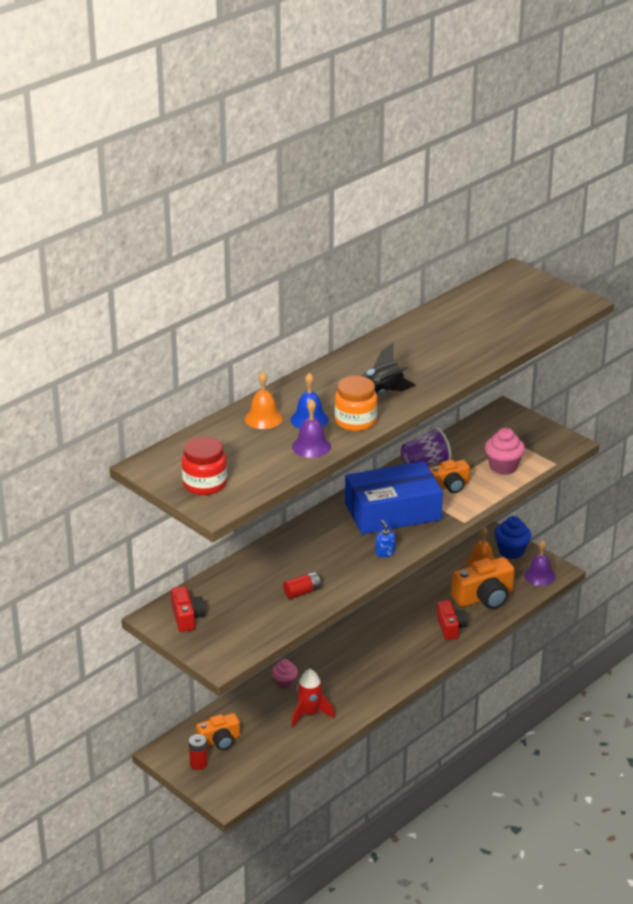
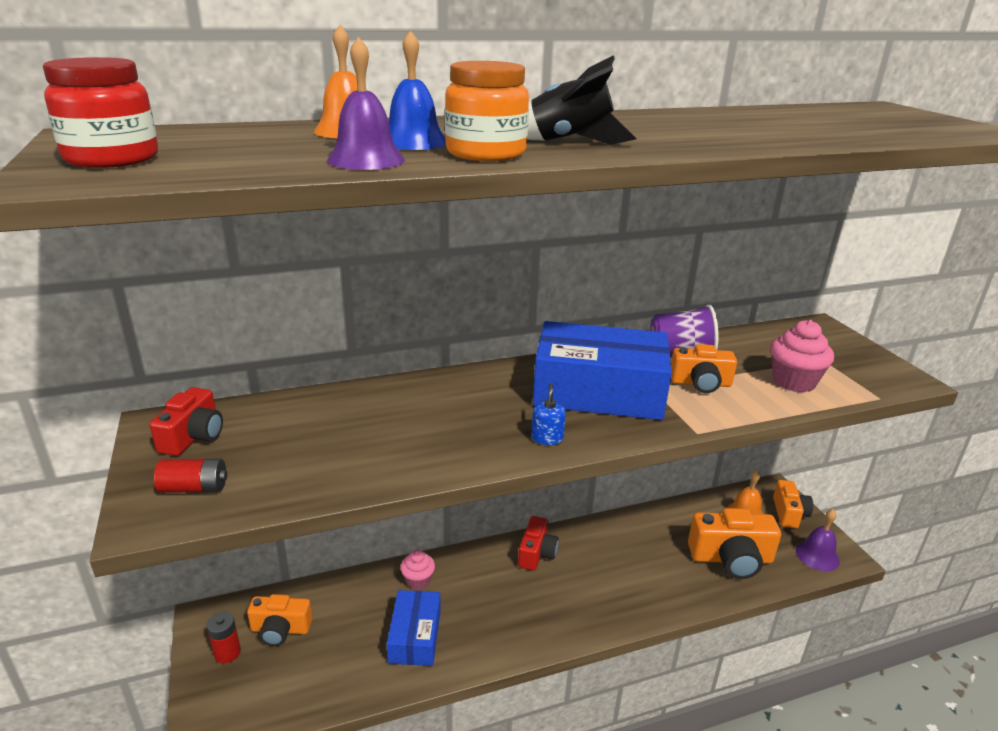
camera: 25 degrees right, 5 degrees down
(302, 592) = (379, 454): red battery -> red battery (194, 488)
(309, 713) = (415, 636): red rocket -> blue box
(450, 627) = (667, 583): red camera -> red camera (537, 553)
(511, 551) = (789, 513): blue cupcake -> orange camera

